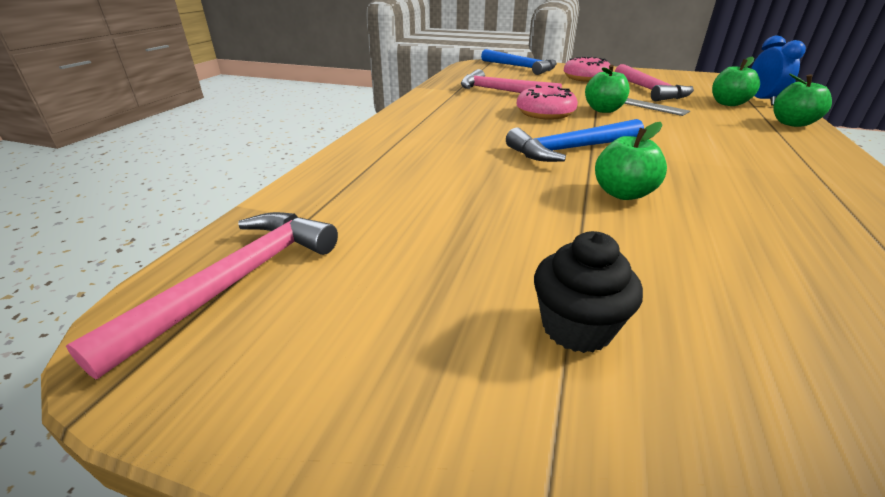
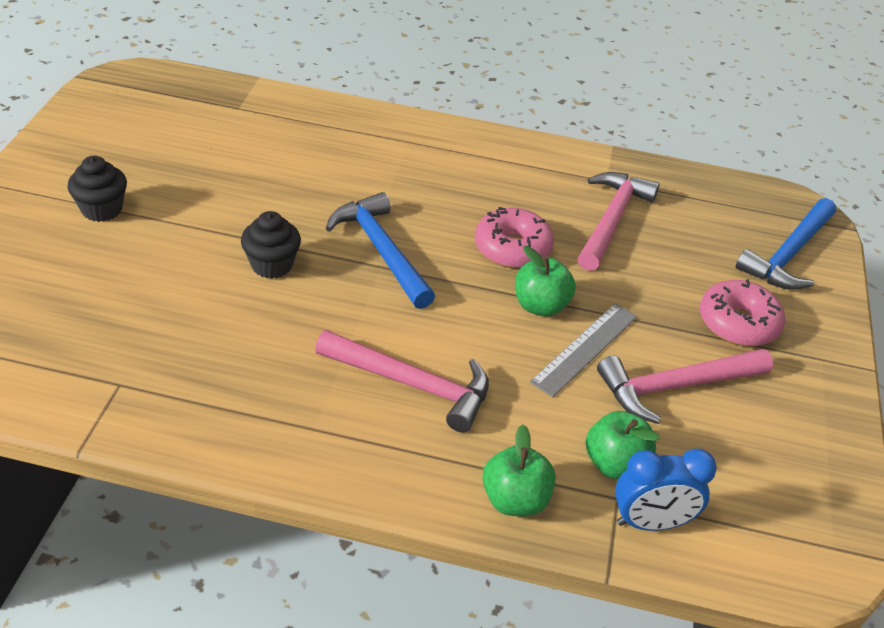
camera: 80 degrees right, 10 degrees up
(237, 281) = (165, 94): pink hammer -> pink hammer (412, 385)
(623, 193) = (272, 265): green apple -> black cupcake

